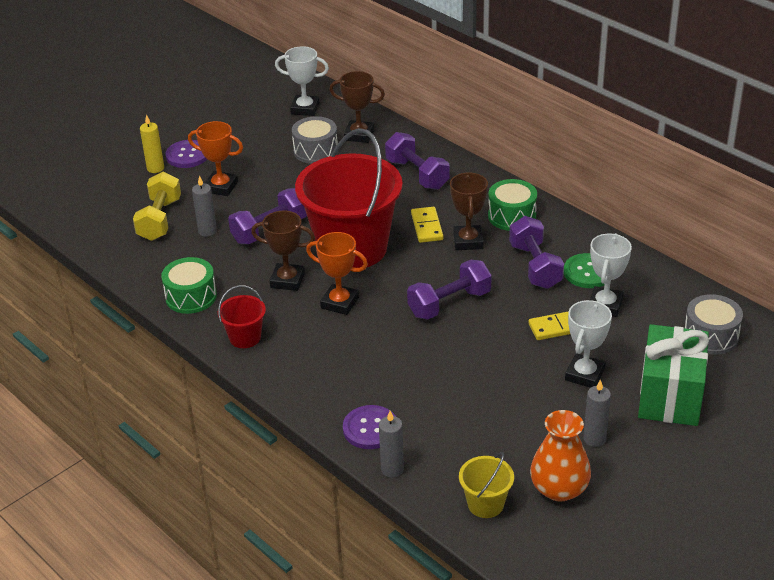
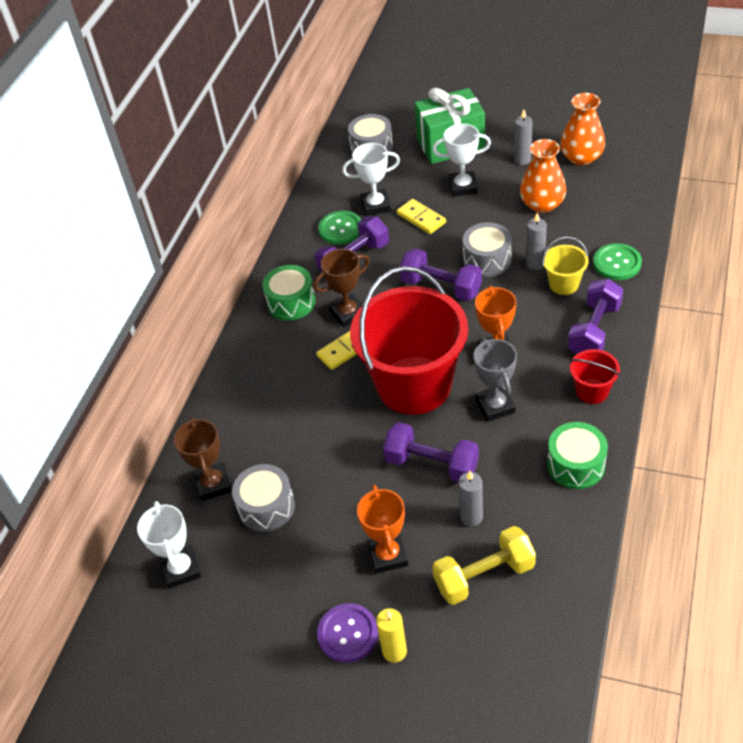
camera: 115 degrees left, 10 degrees up
(287, 280) = (495, 406): brown trophy -> grey trophy
(370, 429) = (617, 263): purple button -> green button
(392, 469) = (642, 234): grey candle -> grey candle (535, 263)
(417, 174) = (262, 398): purple dumbbell -> purple dumbbell (594, 330)
(458, 345) = (487, 260): none -> grey drum
(485, 504) = (626, 181): yellow bucket -> yellow bucket (563, 284)
(505, 419) = (542, 204): none -> orange vase

